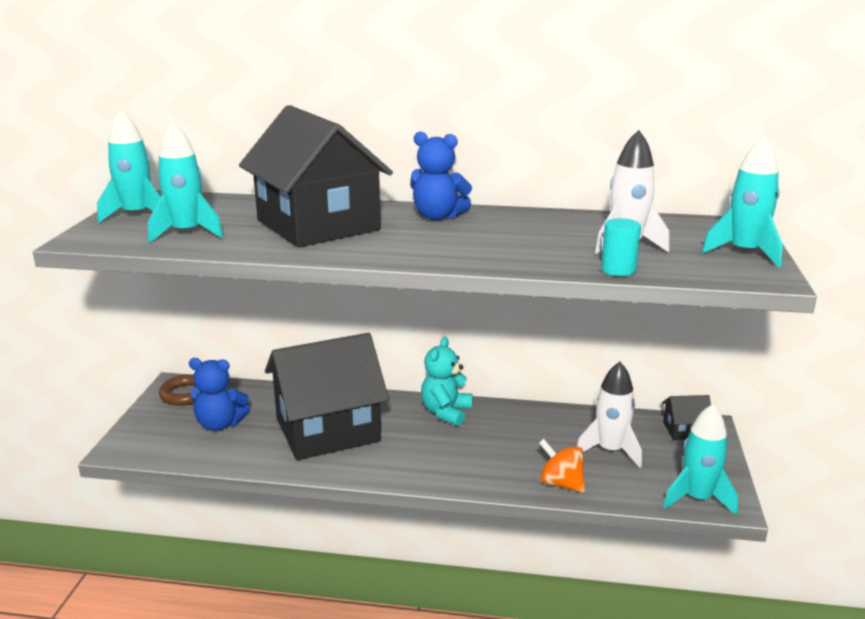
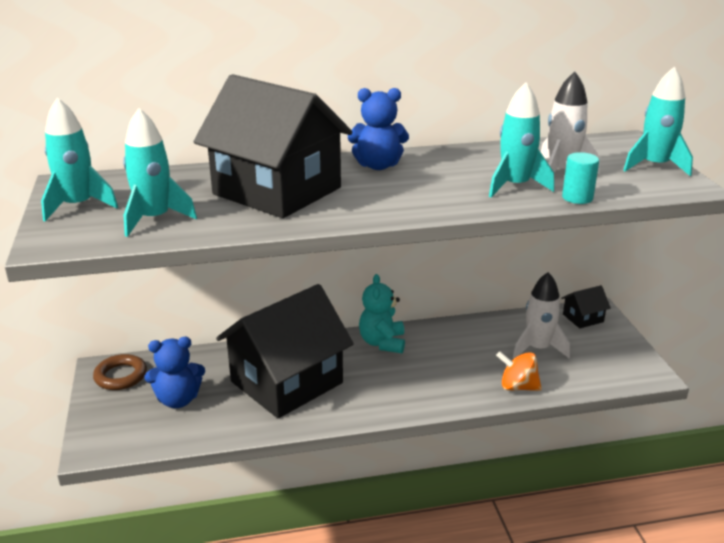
camera: 20 degrees left, 5 degrees up
(697, 498) = (627, 375): turquoise rocket -> turquoise rocket (515, 186)

